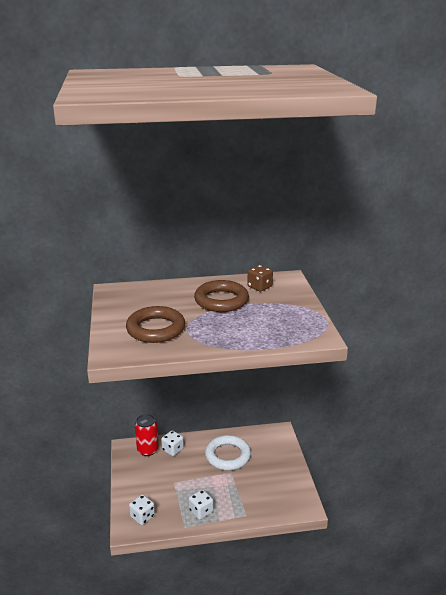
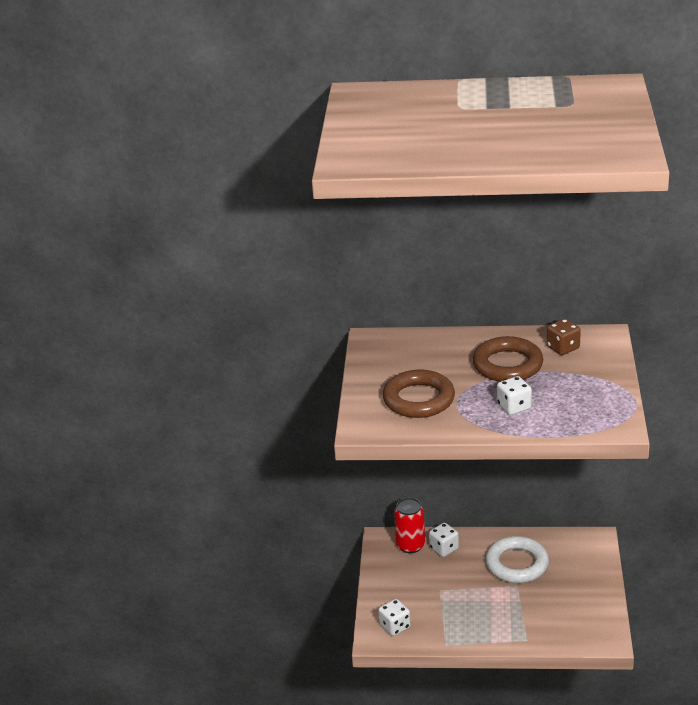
camera: 15 degrees right, 5 degrees up
(201, 511) = (469, 628): white dice -> white dice (514, 406)

